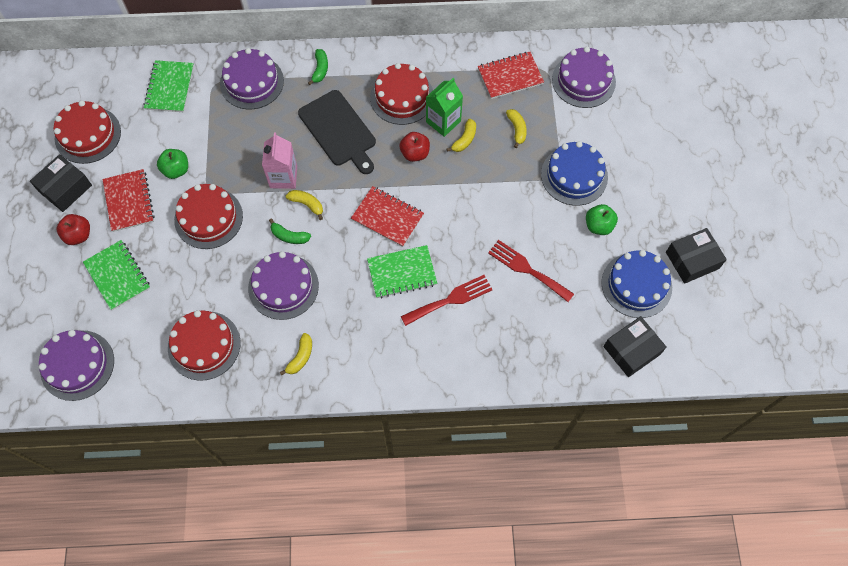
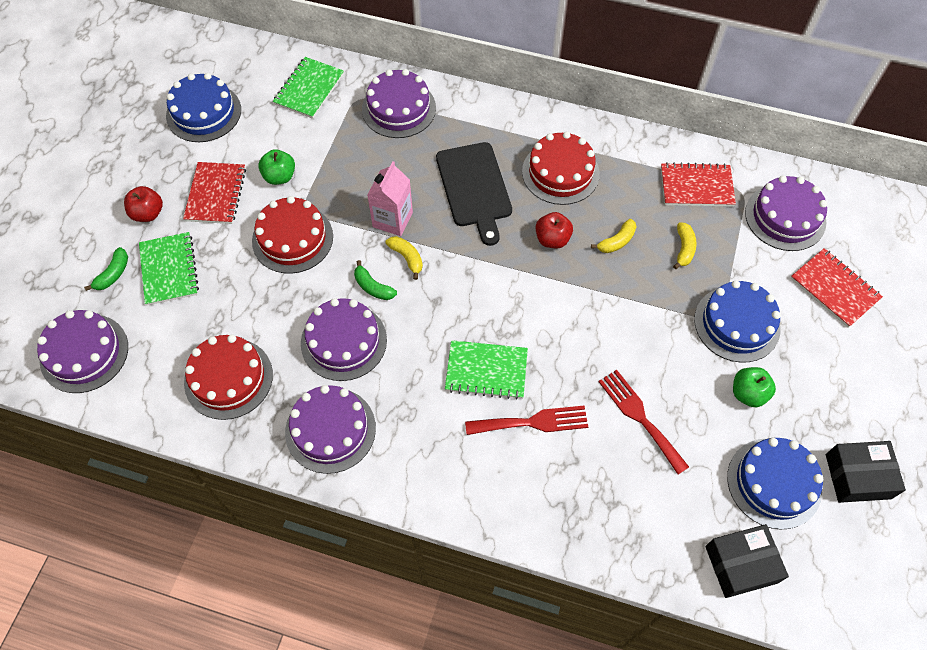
camera: 20 degrees right, 5 degrees down
(65, 188) = (156, 160): black box -> none
(88, 135) = (204, 112): red cake -> blue cake
(300, 357) = (330, 430): yellow banana -> purple cake
(320, 69) = (479, 117): green banana -> green banana (113, 274)
(387, 217) = (493, 301): red notebook -> red notebook (834, 289)
(443, 121) = (599, 214): green carton -> none

